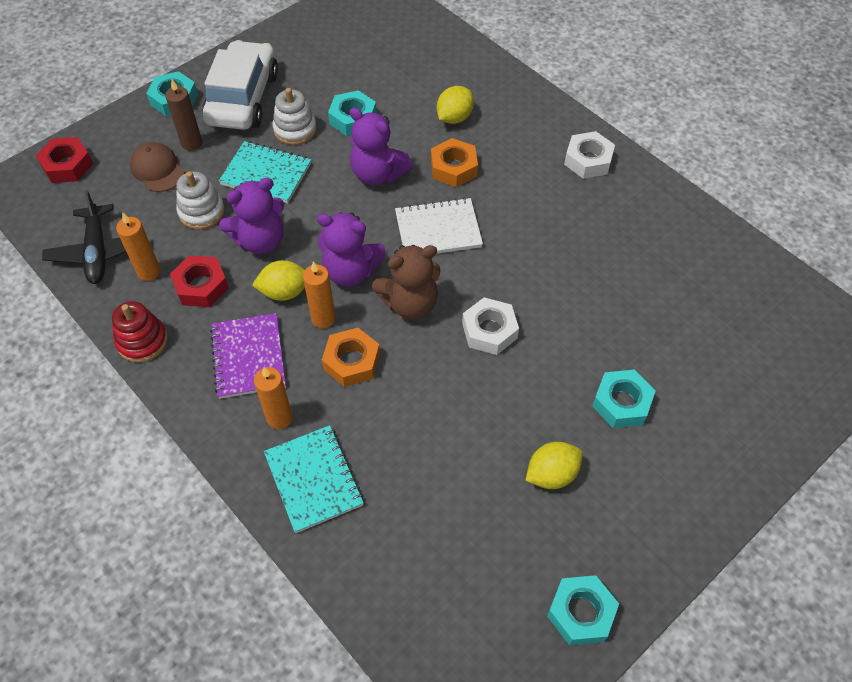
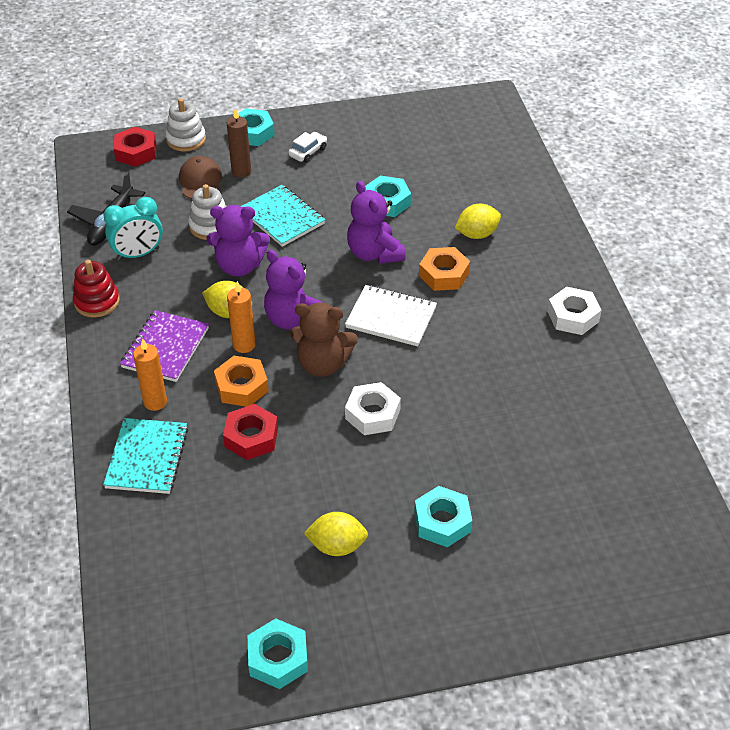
camera: 30 degrees right, 10 degrees down
(149, 272) = (138, 254): orange candle -> turquoise clock
(201, 286) = (169, 281): red nut -> red nut (251, 437)
(243, 98) = (308, 152): white car -> white car, size x0.40
(295, 129) = (332, 192): white stacking toy -> white stacking toy (186, 139)

